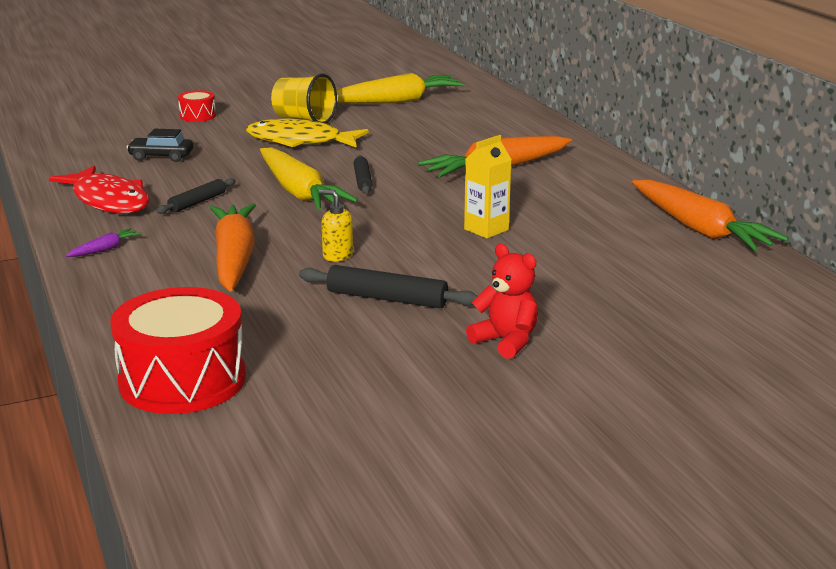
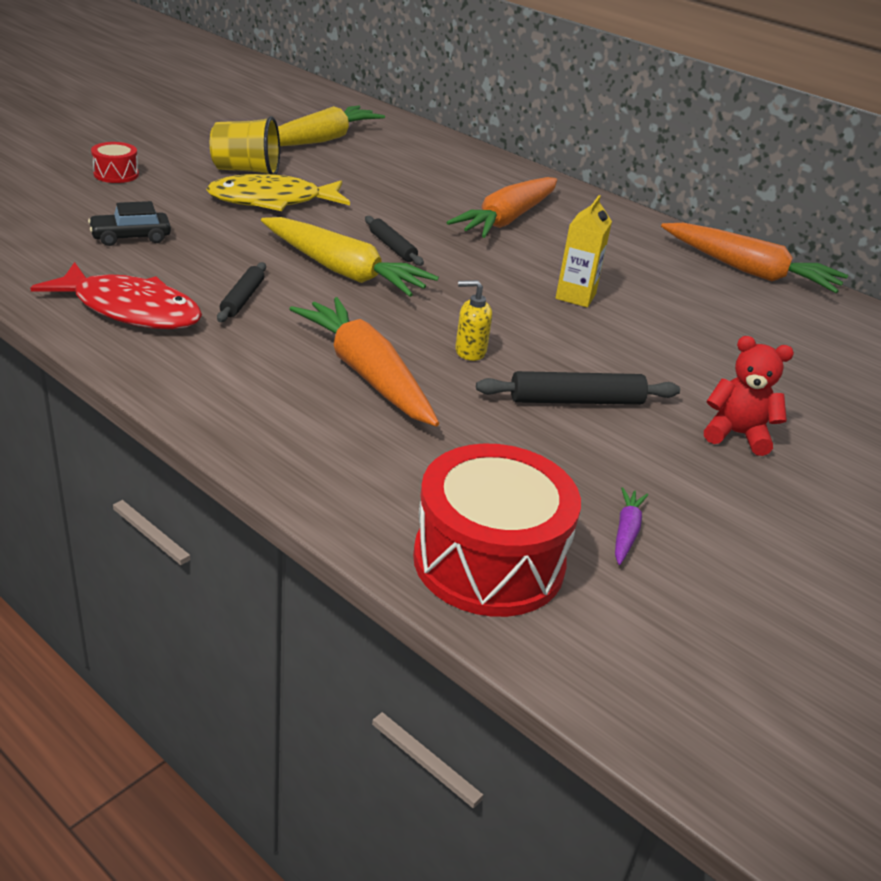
camera: 30 degrees left, 10 degrees up
(105, 249) = (201, 384): purple carrot -> purple carrot (626, 531)

